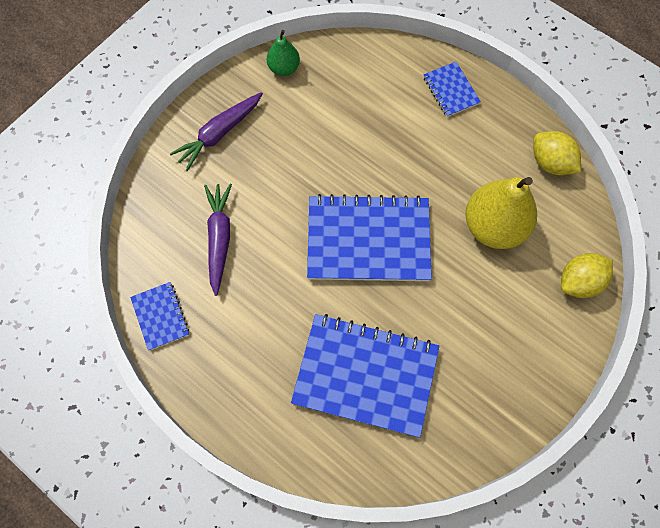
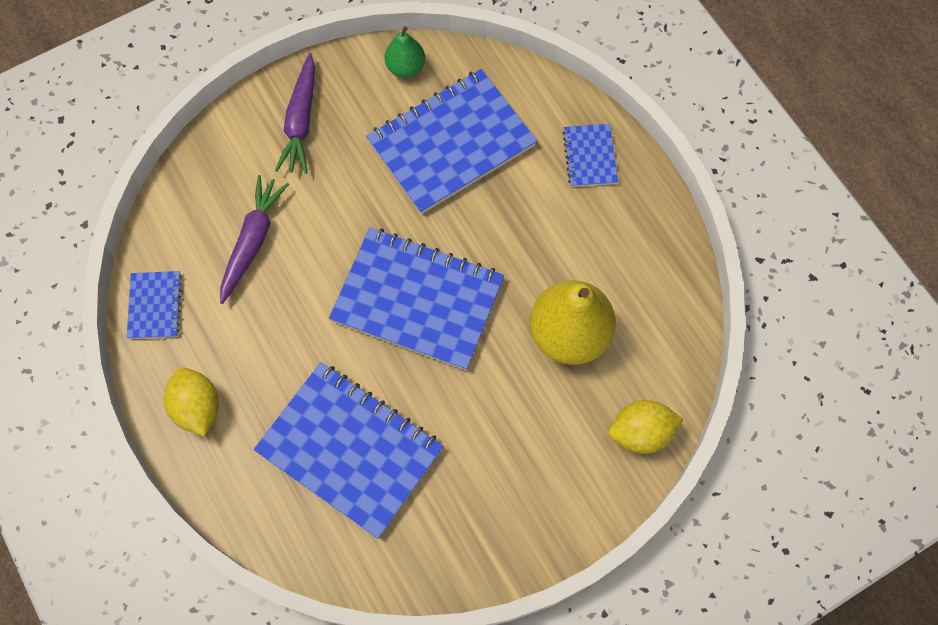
camera: 20 degrees right, 0 degrees up
(219, 134) = (301, 121): purple carrot -> purple carrot turned 60 degrees counterclockwise
(343, 113) = (451, 143): none -> blue notebook
(550, 163) = (670, 282): yellow lemon -> yellow lemon (197, 407)

